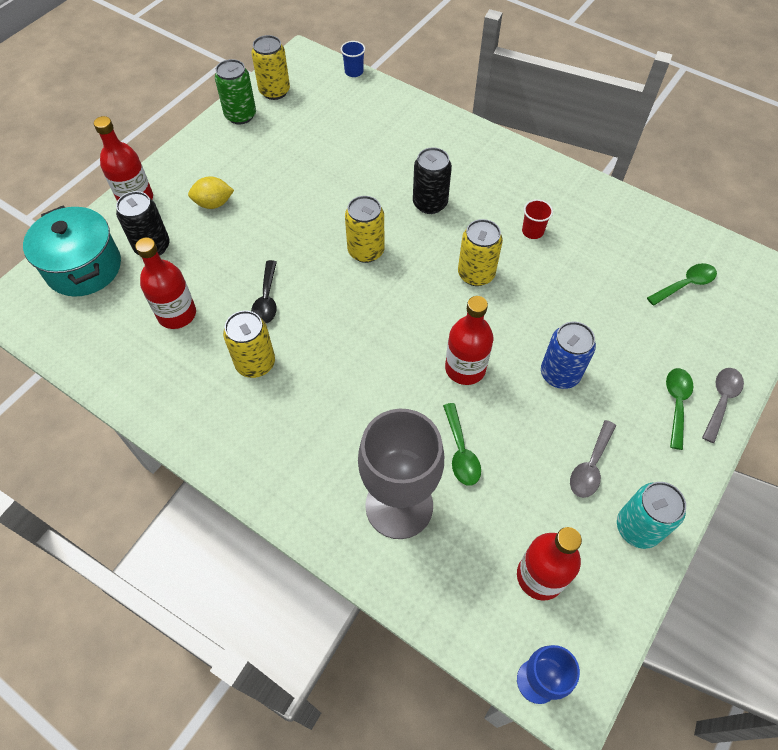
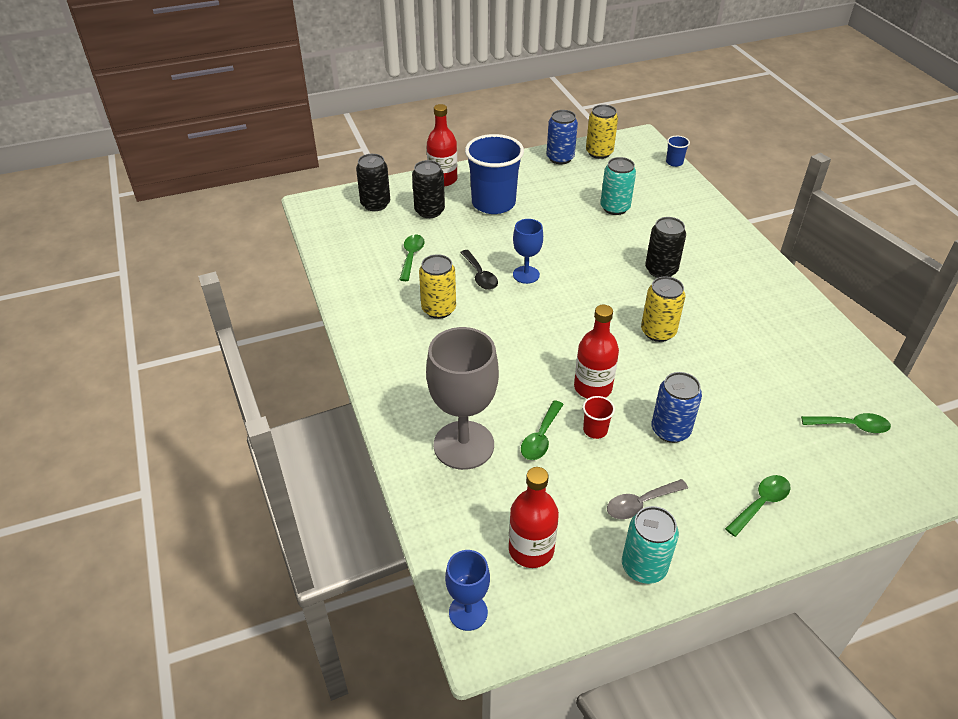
camera: 35 degrees right, 15 degrees down
(84, 267) = (375, 204): turquoise pot -> black can
(177, 314) = (411, 256): red bottle -> green spoon
(214, 204) = (493, 203): yellow lemon -> blue cup
(240, 115) = (560, 158): green can -> blue can
(266, 300) = (480, 275): black spoon -> black spoon turned 60 degrees counterclockwise
(311, 274) = (526, 275): none -> blue goblet
(337, 151) = (615, 208): none -> turquoise can
(366, 251) = (581, 278): yellow can -> none
(532, 231) = (735, 325): red cup -> red cup (595, 430)
(721, 400) = (808, 524): grey spoon -> none

